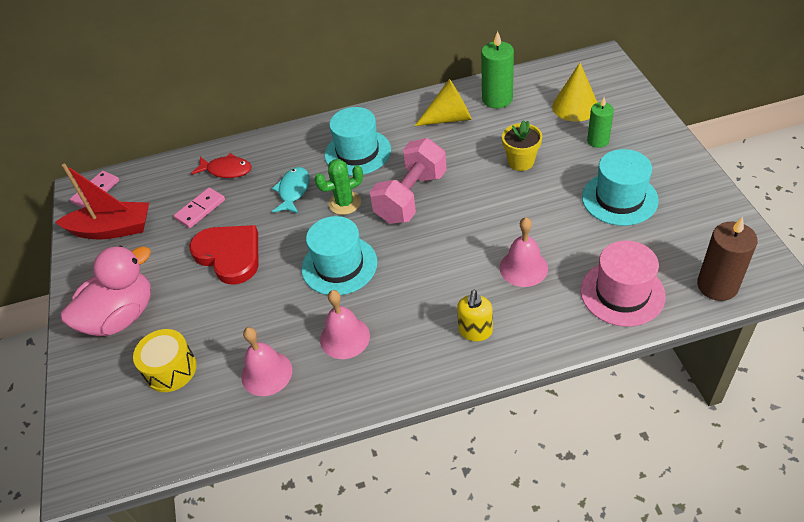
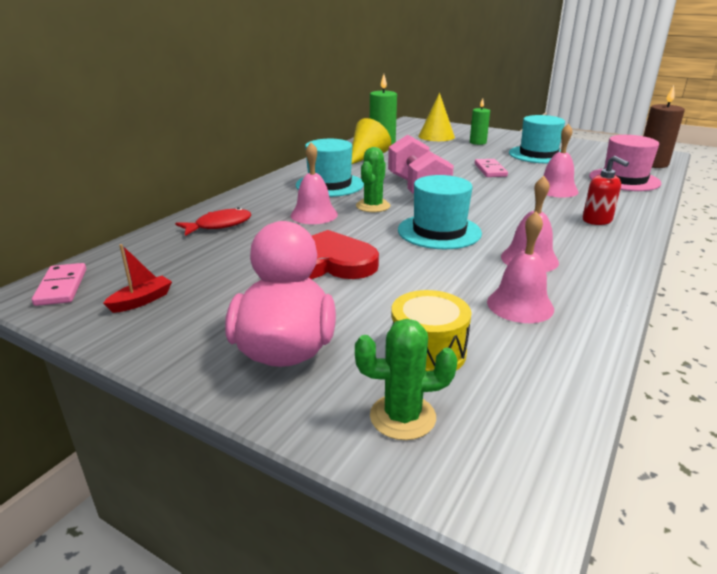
camera: 50 degrees left, 20 degrees down
(105, 399) = (402, 417): none -> green cactus
(112, 229) = (141, 301): red boat -> red boat, size x0.49
(200, 209) = (236, 252): pink domino -> pink domino (490, 170)
(293, 191) = (314, 215): turquoise fish -> pink bell
(475, 331) = (597, 220): yellow soap dispenser -> red soap dispenser
(521, 162) = (454, 159): yellow flower pot -> none

